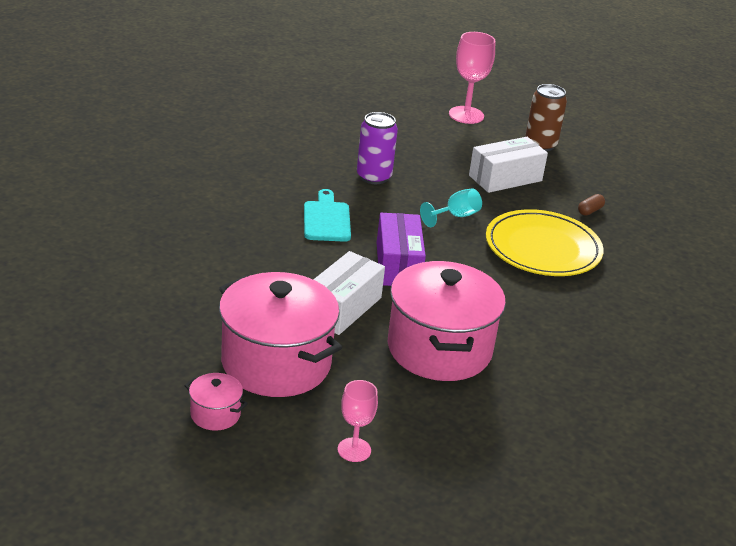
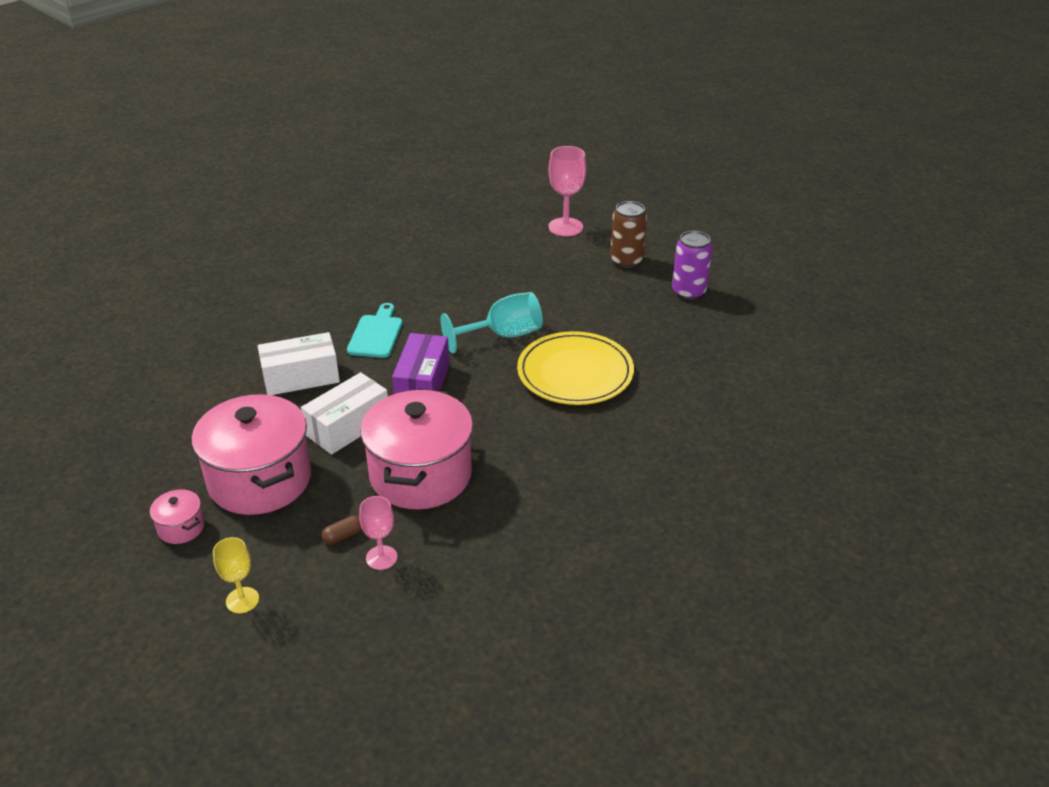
camera: 15 degrees right, 5 degrees up
(317, 479) = (242, 600): none -> yellow goblet
(354, 450) = (290, 573): pink goblet -> pink goblet (381, 557)
(374, 177) = (442, 291): purple can -> purple can (688, 292)
(456, 216) = (503, 335): turquoise goblet -> turquoise goblet, size x1.62
(505, 178) = (573, 296): white box -> white box (301, 377)
(590, 211) = (643, 334): brown capsule -> brown capsule (343, 536)

